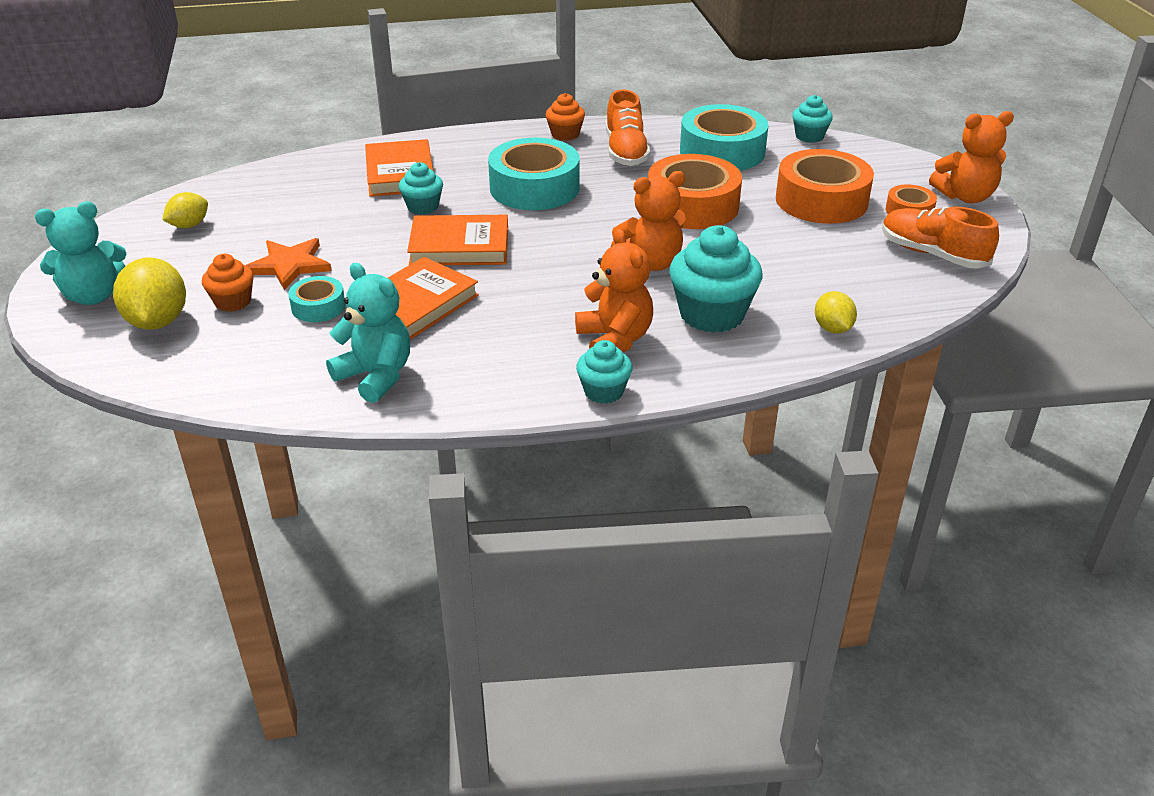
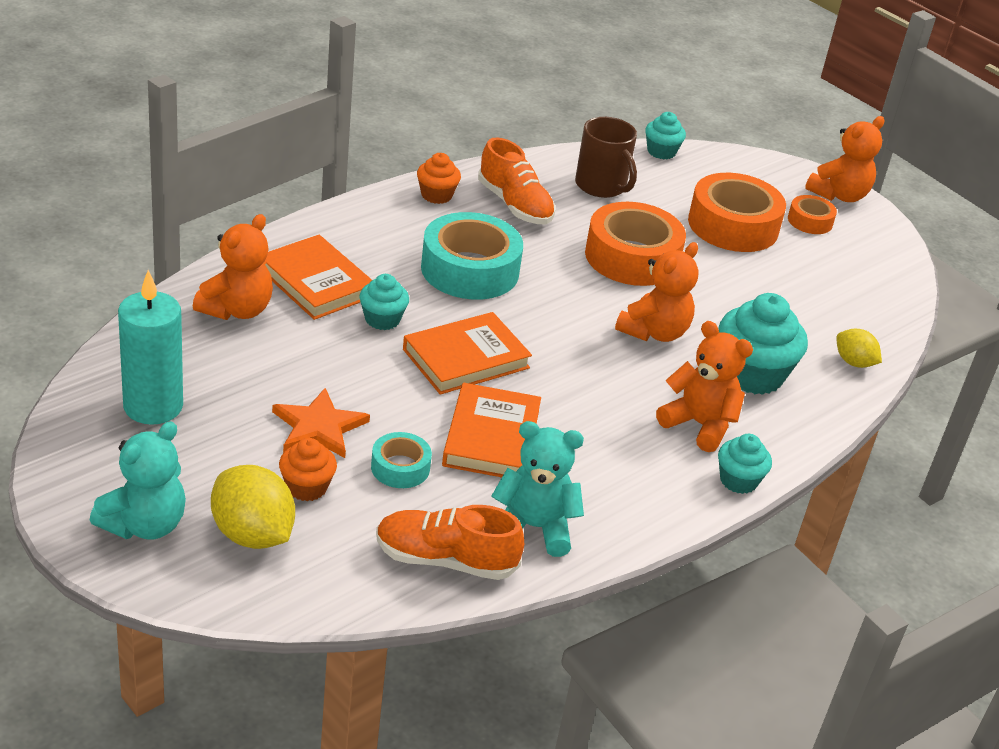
camera: 35 degrees left, 0 degrees up
(189, 225) = (153, 406): yellow lemon -> turquoise candle
(320, 179) = (237, 310): none -> orange teddy bear
(722, 151) = (601, 186): turquoise tape -> brown mug
(932, 254) = (863, 264): orange shoe -> orange shoe (445, 560)

